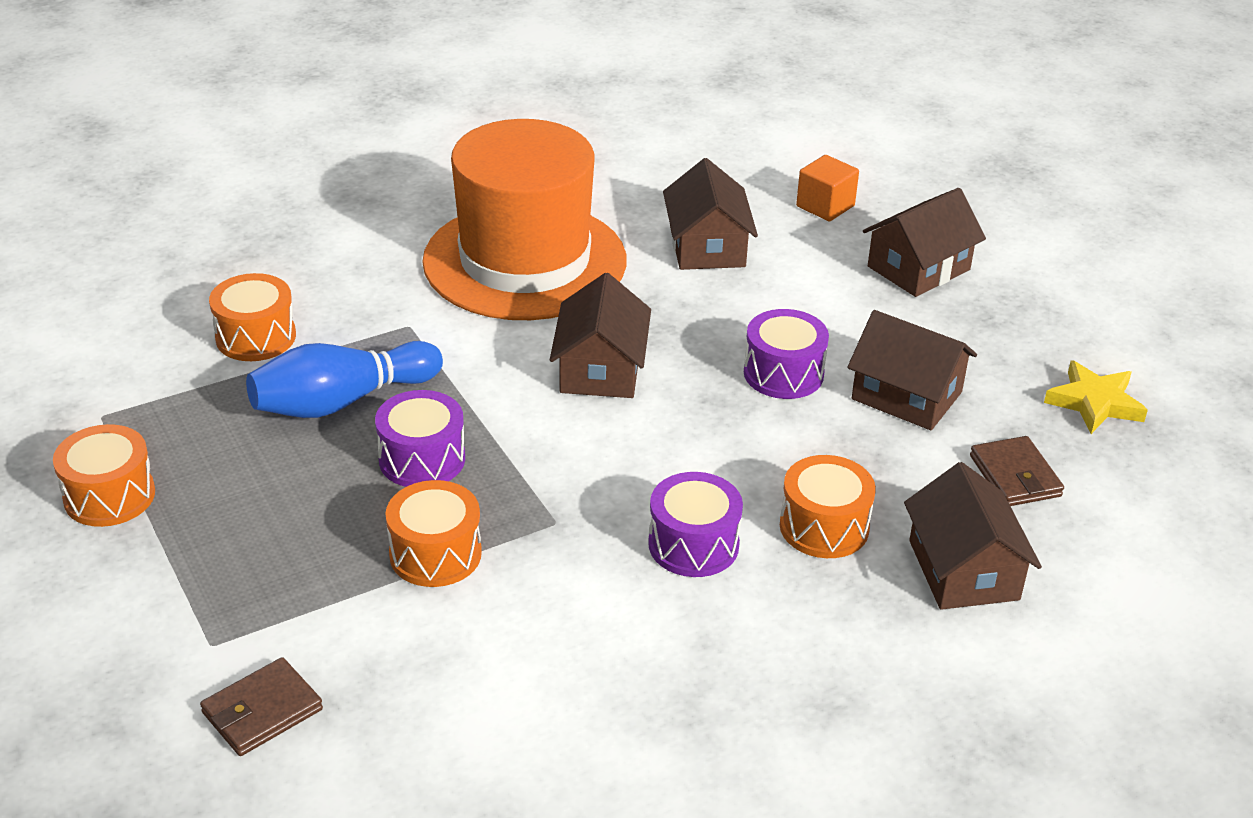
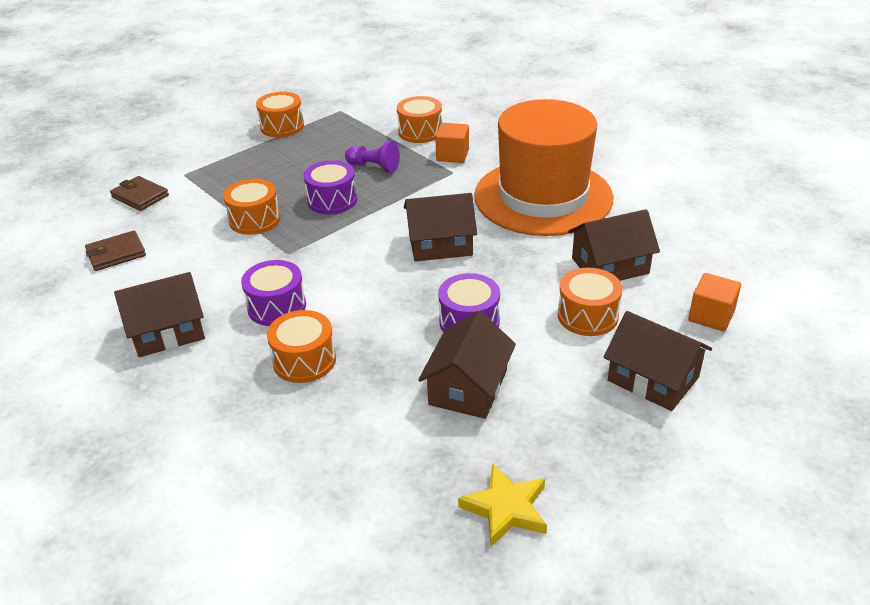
camera: 80 degrees right, 0 degrees up
(341, 401) = (374, 167): blue bowling pin -> purple pawn
(357, 317) = (452, 155): none -> orange cube
(799, 284) = (587, 316): none -> orange drum
(963, 570) = (270, 435): brown house -> brown house (167, 331)
(1015, 476) = (386, 458): brown wallet -> brown wallet (116, 254)

